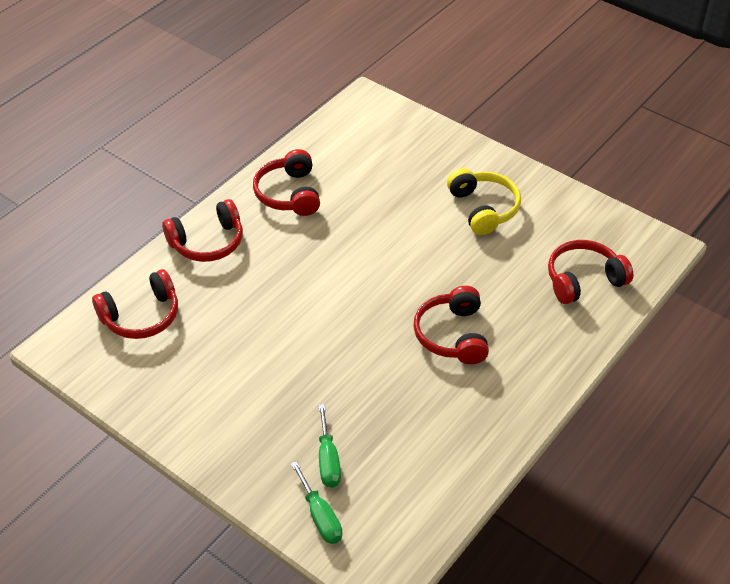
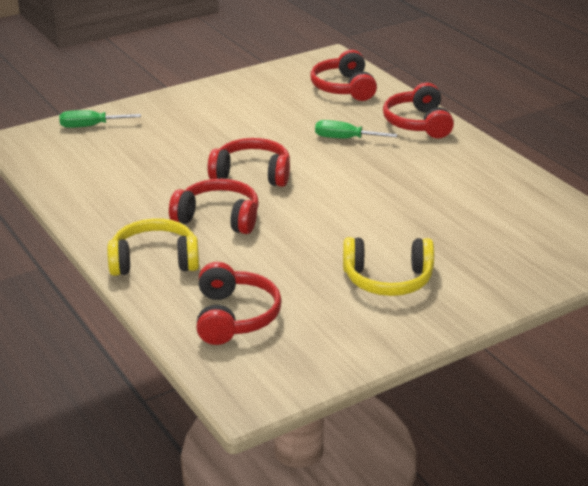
camera: 110 degrees right, 15 degrees down
(289, 194) = (468, 170): red headphones -> red headphones (252, 174)
(328, 460) = (136, 137): green screwdriver -> green screwdriver (345, 138)
(542, 355) = (154, 261): none -> yellow headphones

